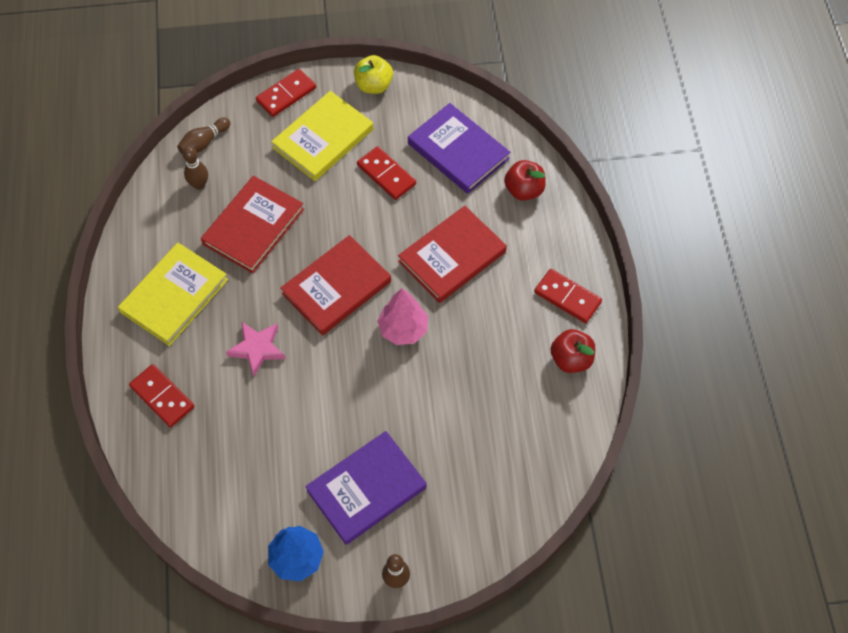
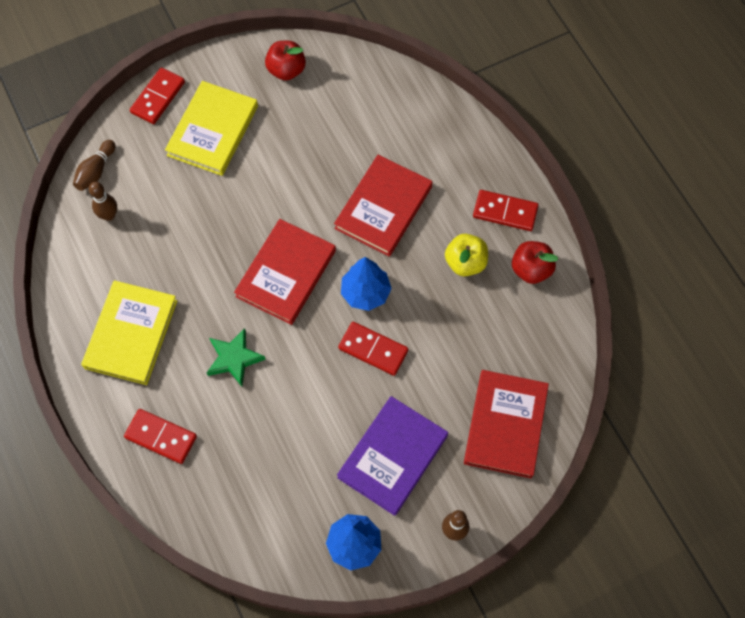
camera: 20 degrees left, 5 degrees up
(253, 226) = (180, 240): red book -> red book (505, 425)
(257, 349) = (234, 358): pink star -> green star
(374, 85) = (240, 62): yellow apple -> yellow apple (465, 263)
(386, 175) = (288, 147): red domino -> red domino (373, 350)
(403, 329) = (365, 293): pink tree -> blue tree
(458, 151) = (348, 103): purple book -> none
(524, 190) = (425, 121): red apple -> red apple (286, 70)

